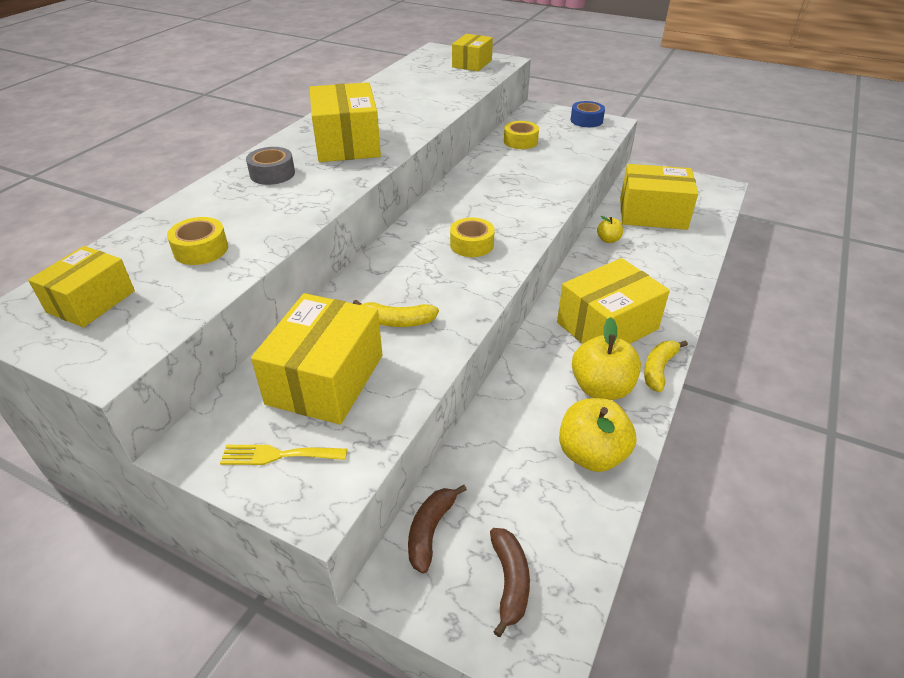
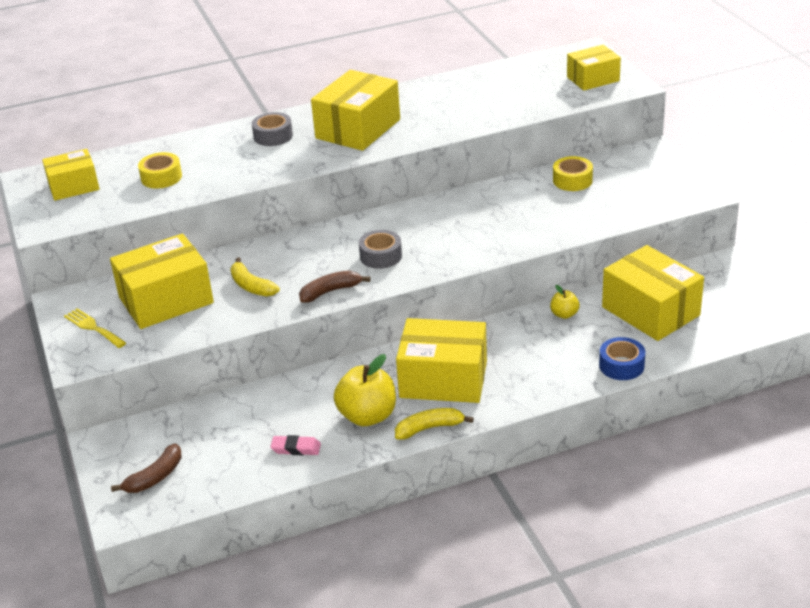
camera: 45 degrees right, 5 degrees down
(430, 531) = (150, 429): brown banana -> brown banana (330, 291)
(471, 244) = (381, 256): yellow tape -> grey tape
(586, 120) = (678, 182): blue tape -> blue tape (621, 365)
(591, 454) = (296, 448): yellow apple -> pink eraser

